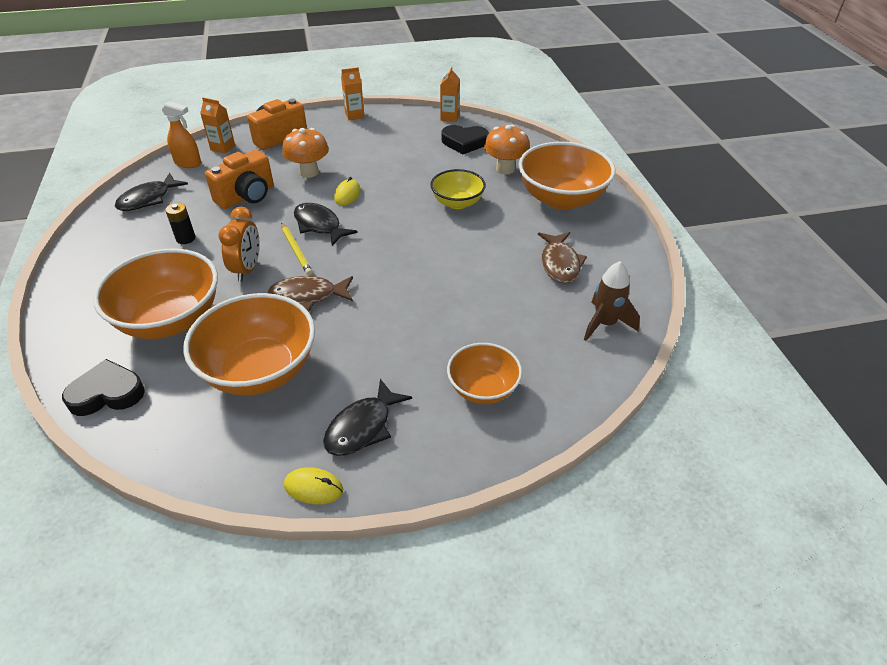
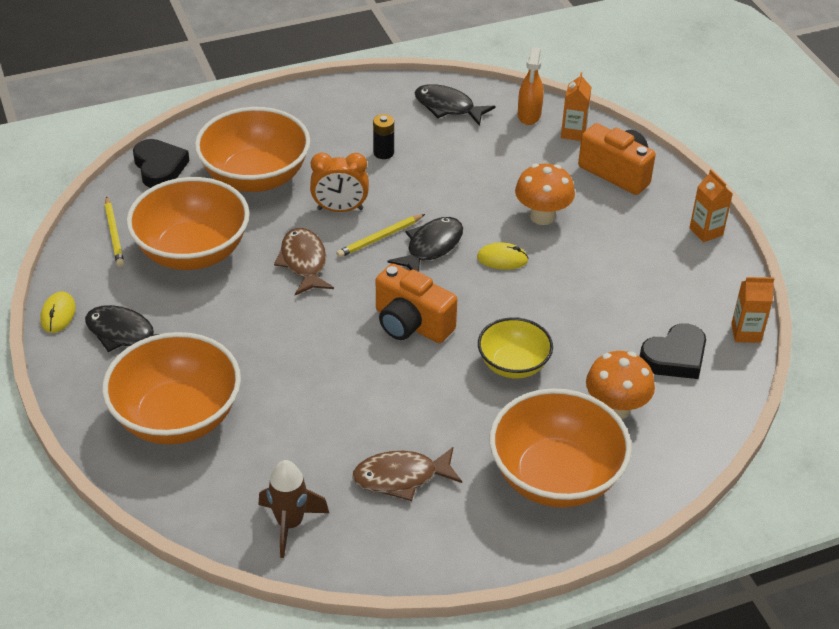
camera: 80 degrees right, 0 degrees up
(200, 435) = (114, 234): none -> yellow pencil
(247, 196) = (474, 177): orange camera -> orange camera (411, 324)
(464, 142) = (675, 357): black heart -> black heart turned 120 degrees counterclockwise
(483, 389) = (177, 417): orange bowl -> orange bowl, size x1.72

